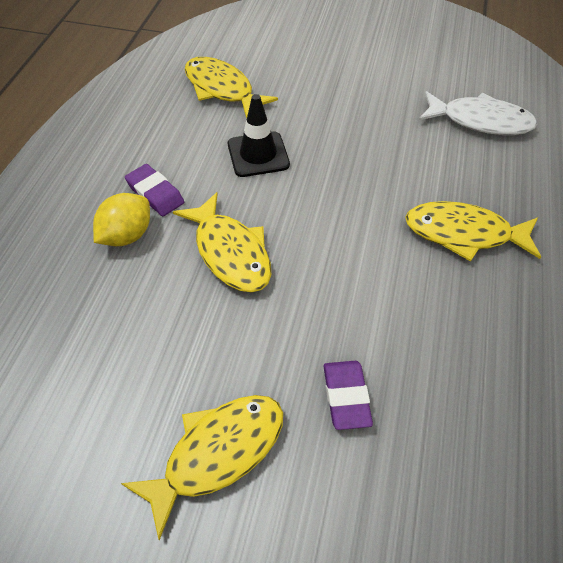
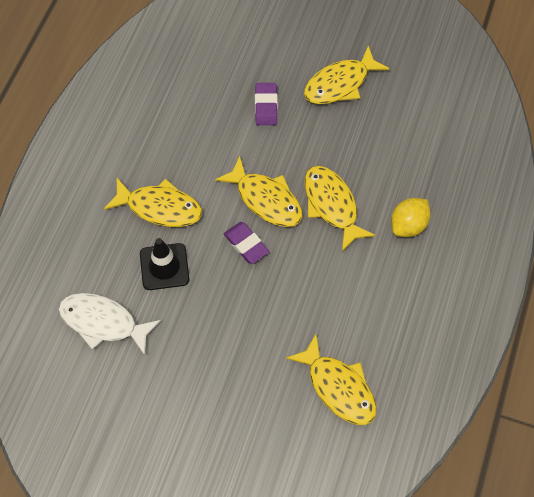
camera: 175 degrees left, 10 degrees up
(155, 193) = (391, 263): purple eraser -> purple eraser (246, 244)
(258, 154) = (307, 298): black traffic cone -> black traffic cone (164, 267)
(323, 253) = (265, 199): none -> yellow fish

